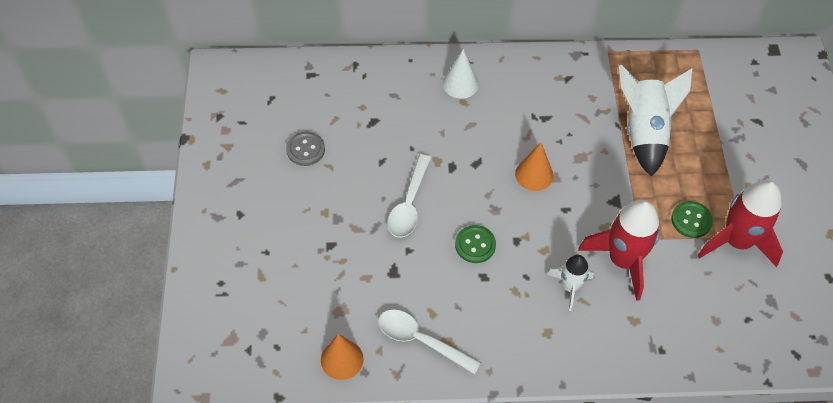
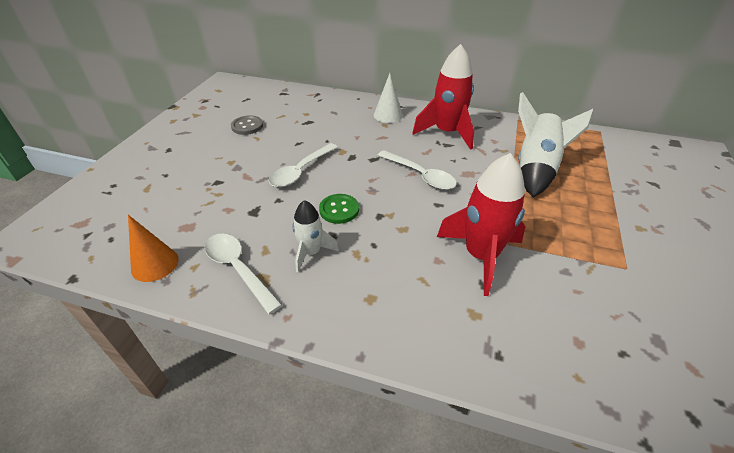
camera: 20 degrees right, 15 degrees down
(534, 174) = (420, 175): orange cone -> white spoon
(570, 287) = (414, 264): white rocket -> white rocket (311, 252)
(691, 220) = (567, 241): green button -> none
(736, 241) = (618, 271): red rocket -> red rocket (447, 133)

